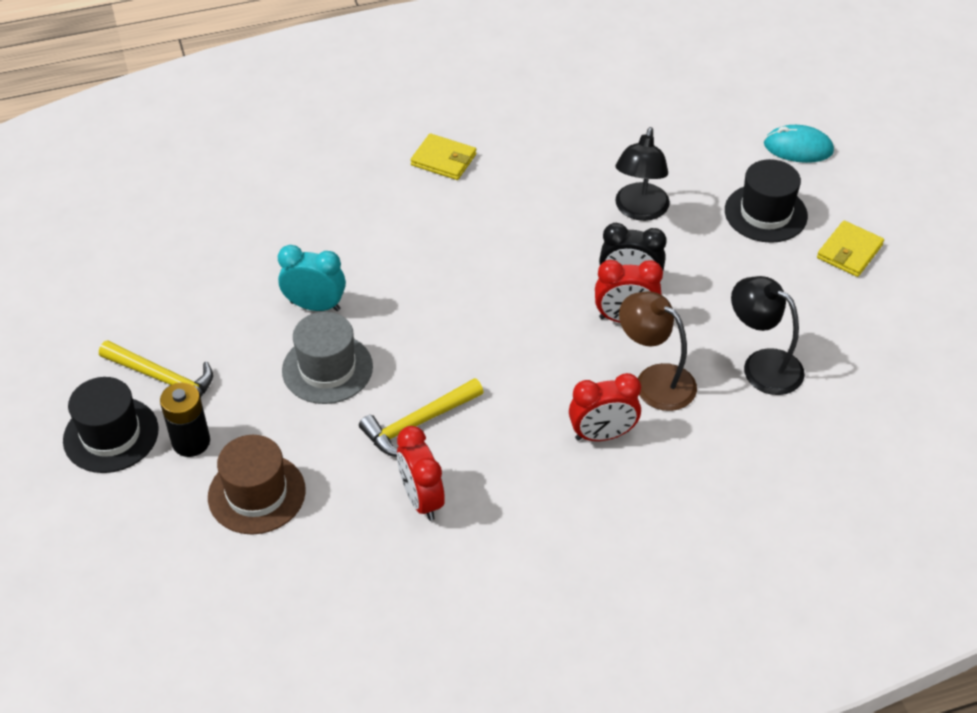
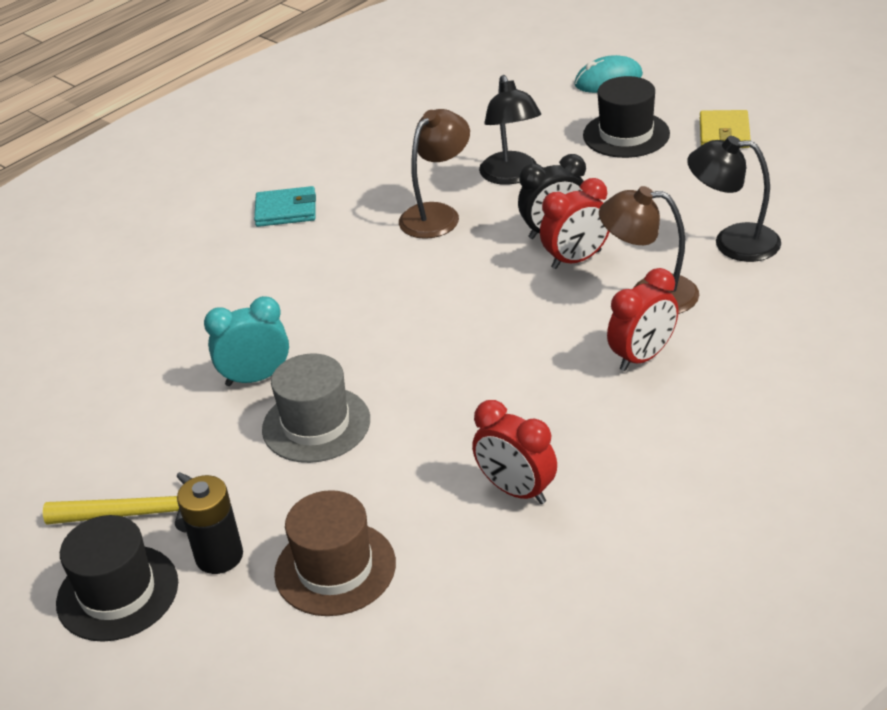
camera: 25 degrees left, 10 degrees down
(418, 423) = (453, 428): yellow hammer -> none
(443, 160) = (286, 210): yellow wallet -> turquoise wallet
(553, 220) = (437, 214): none -> brown lamp

